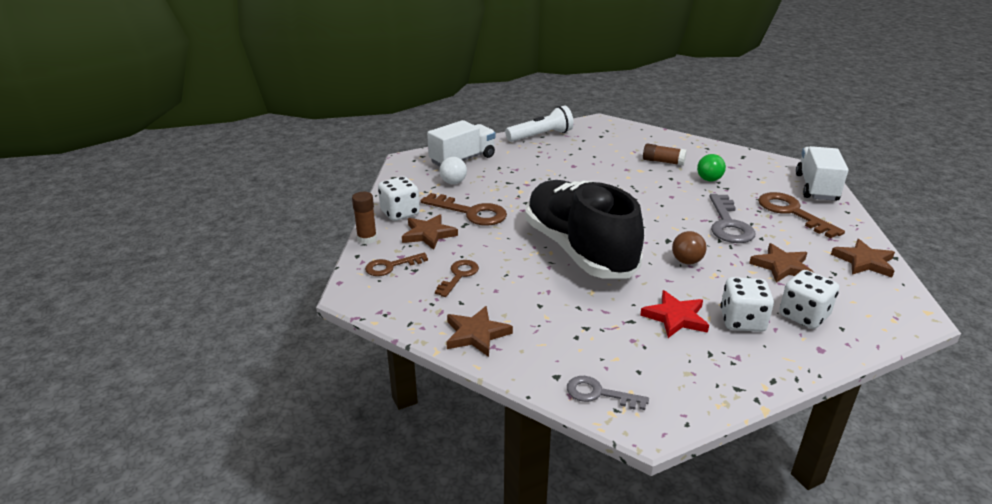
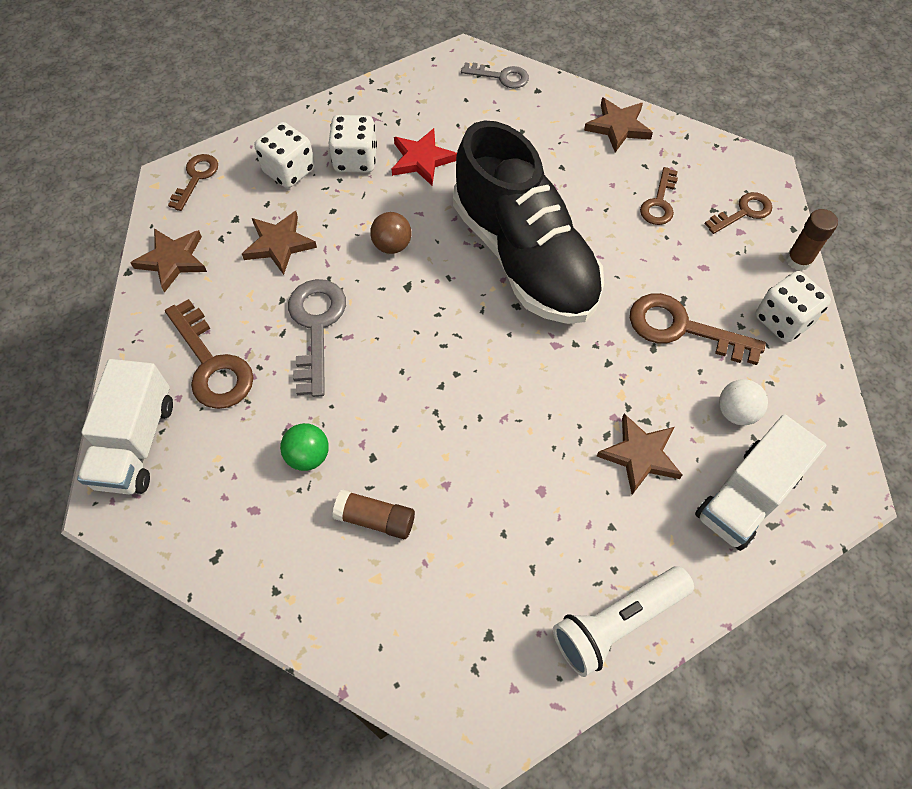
camera: 175 degrees right, 30 degrees up
(428, 234) = (723, 275): brown star -> brown star (640, 455)
(892, 315) = (196, 178): none -> brown key

